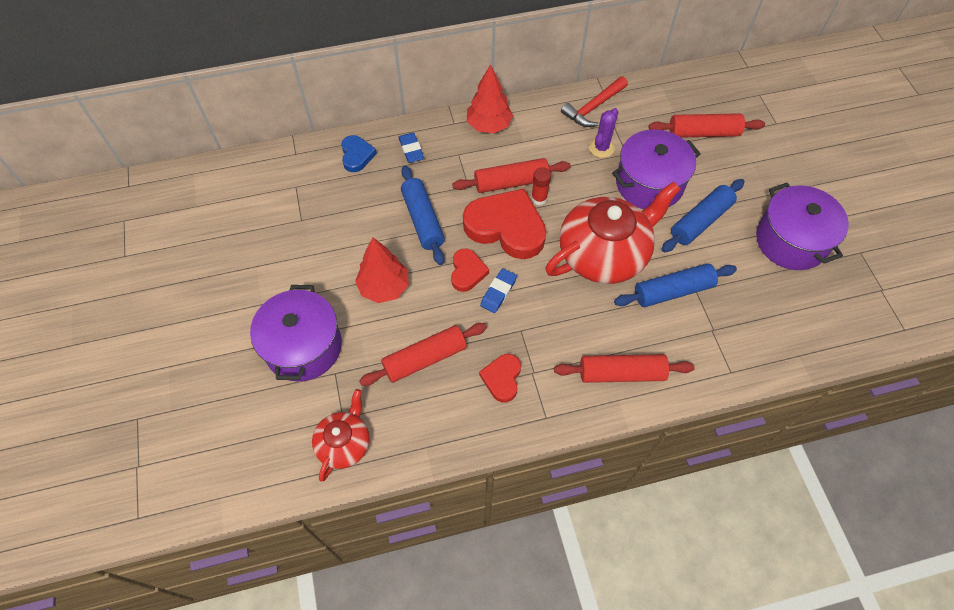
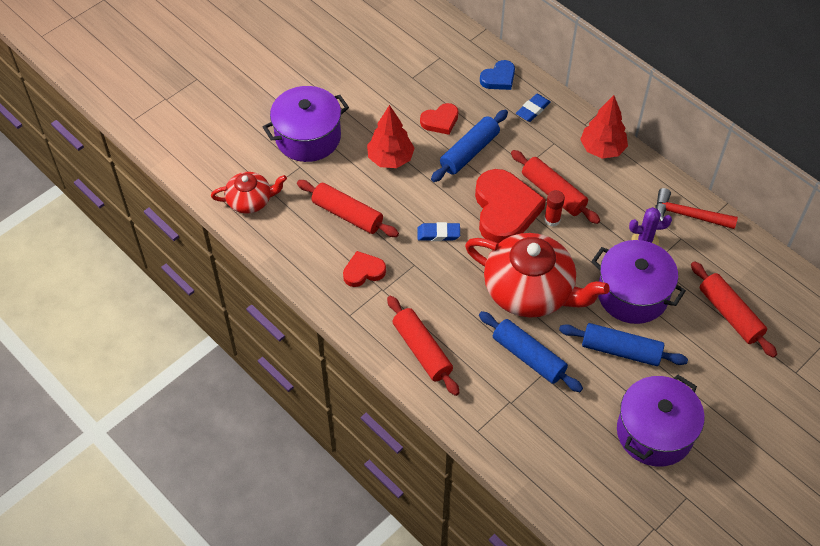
camera: 60 degrees right, 5 degrees down
(467, 272) = (442, 204): red heart -> red heart (440, 121)

